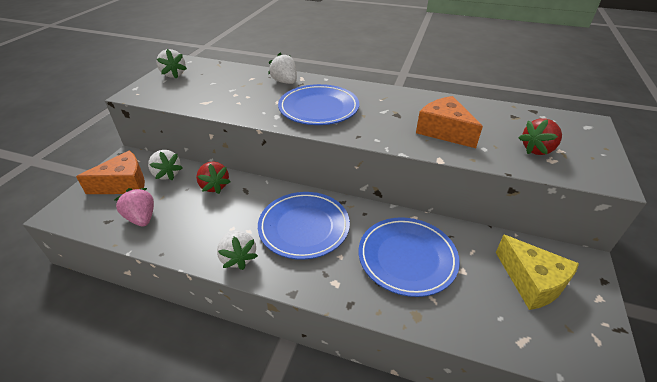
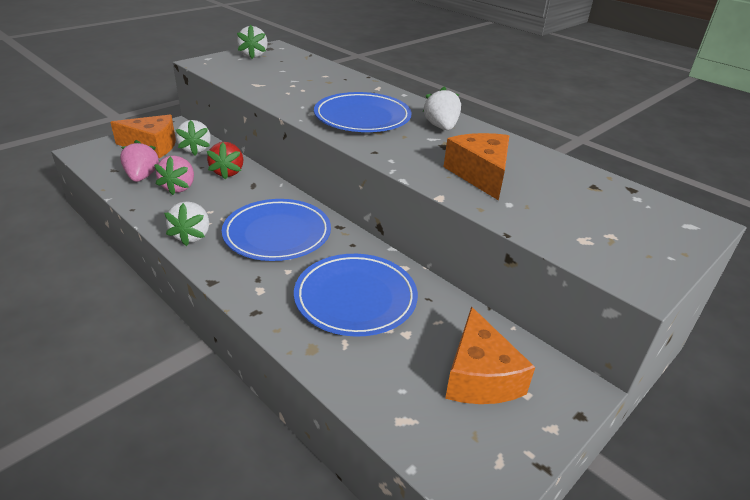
camera: 25 degrees right, 5 degrees down
(185, 216) = (179, 187): none -> pink strawberry
(285, 82) = (355, 87): white strawberry -> white strawberry (441, 127)
(532, 282) = (479, 376): yellow cheese -> orange cheese
(537, 150) = (579, 225): red strawberry -> none

